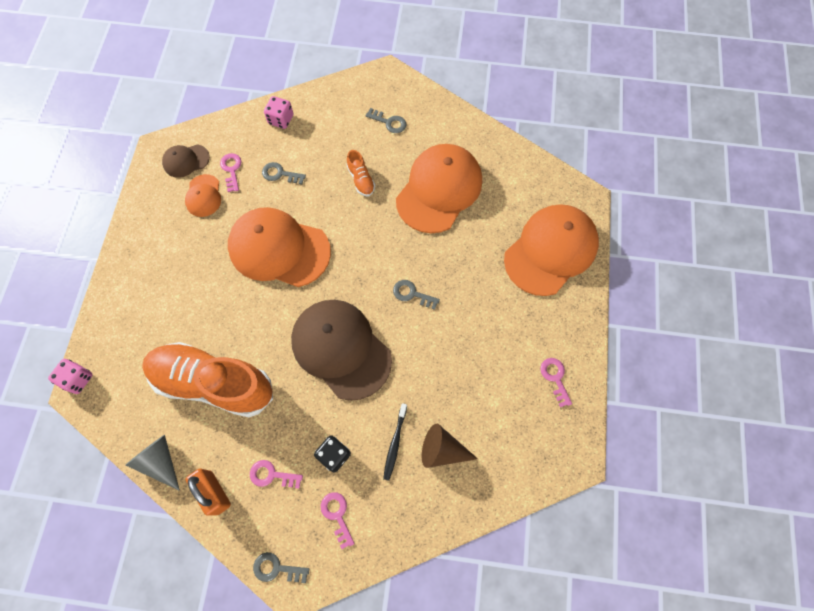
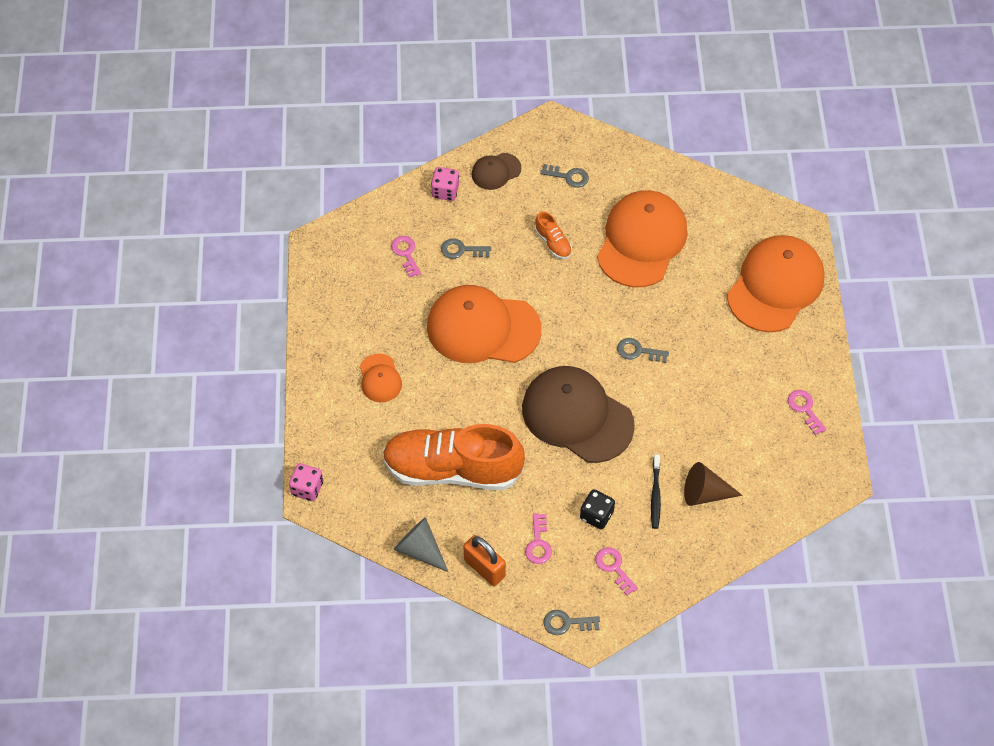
camera: 10 degrees left, 10 degrees down
(186, 161) = (351, 251): brown cap -> brown cap (496, 171)
(203, 196) = (383, 286): orange cap -> orange cap (380, 378)
(272, 475) = (538, 543): pink key -> pink key turned 90 degrees counterclockwise

